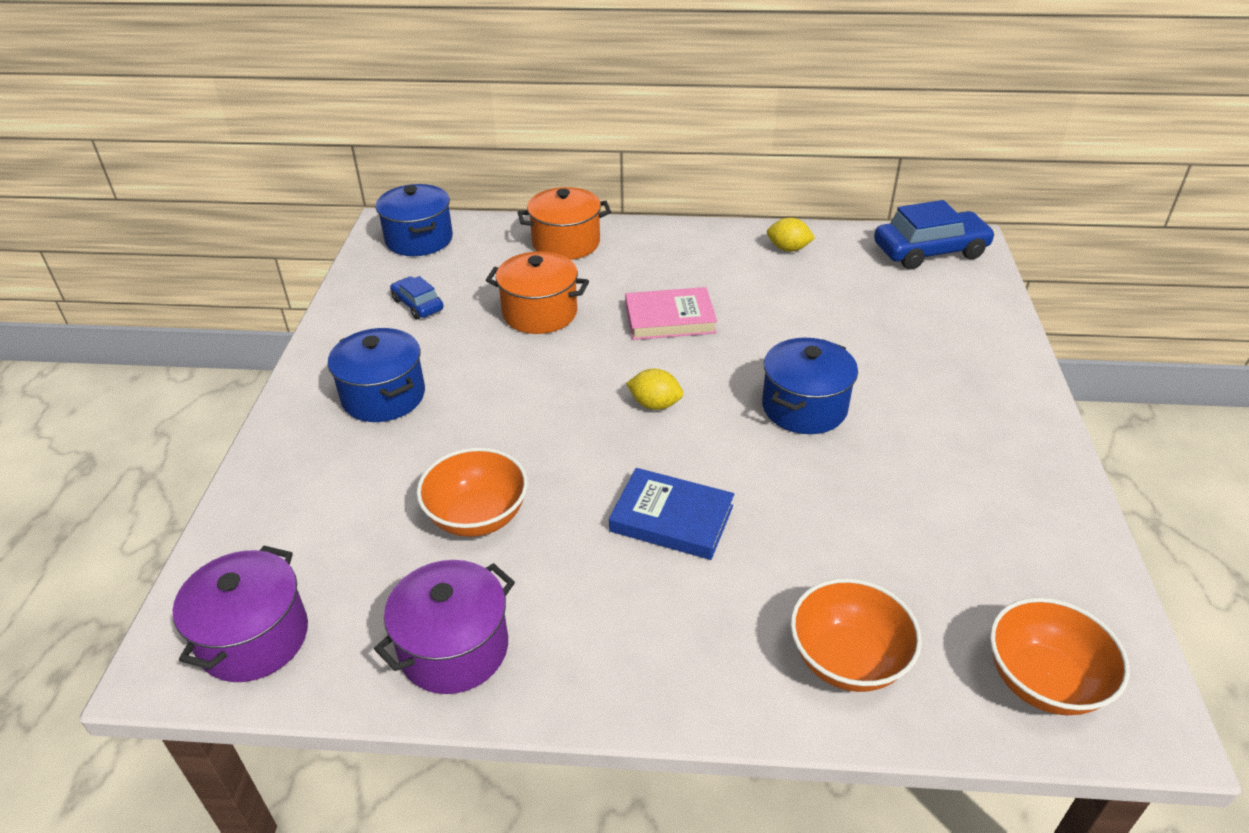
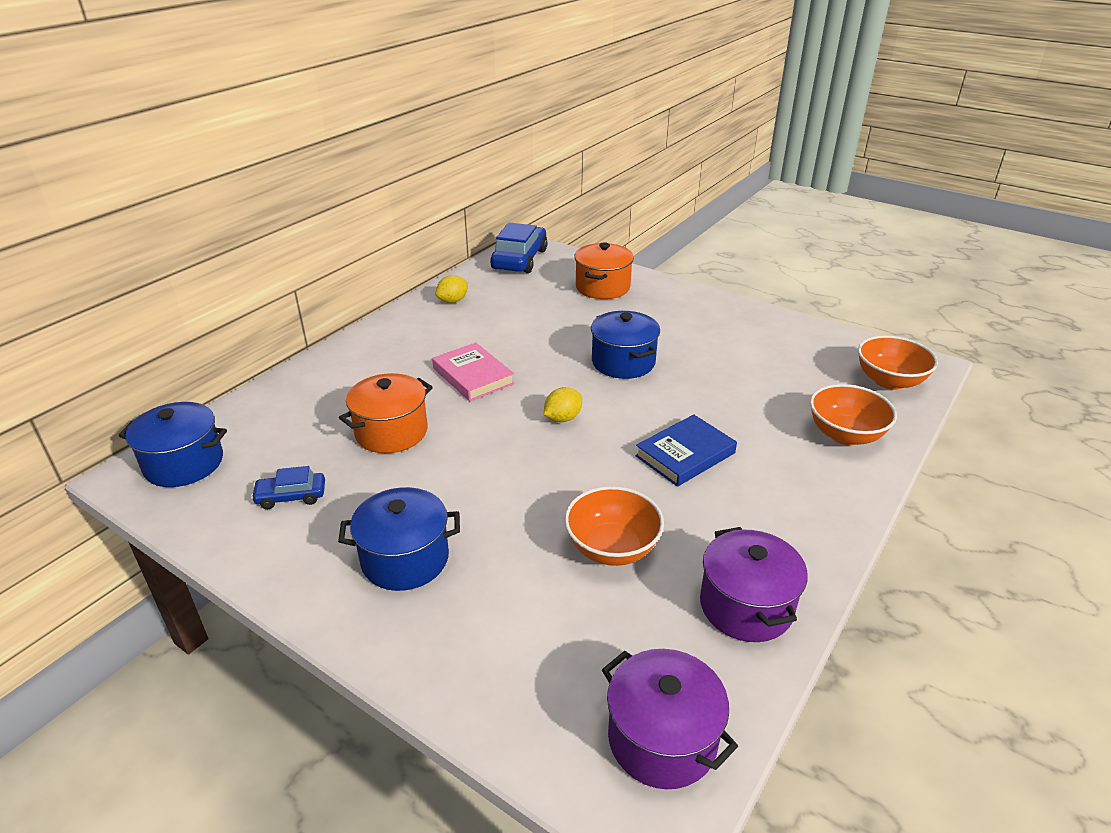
camera: 60 degrees left, 5 degrees down
(566, 243) = (312, 386): orange pot -> orange pot (602, 287)
(670, 319) = (473, 376): pink book -> pink book turned 60 degrees counterclockwise

